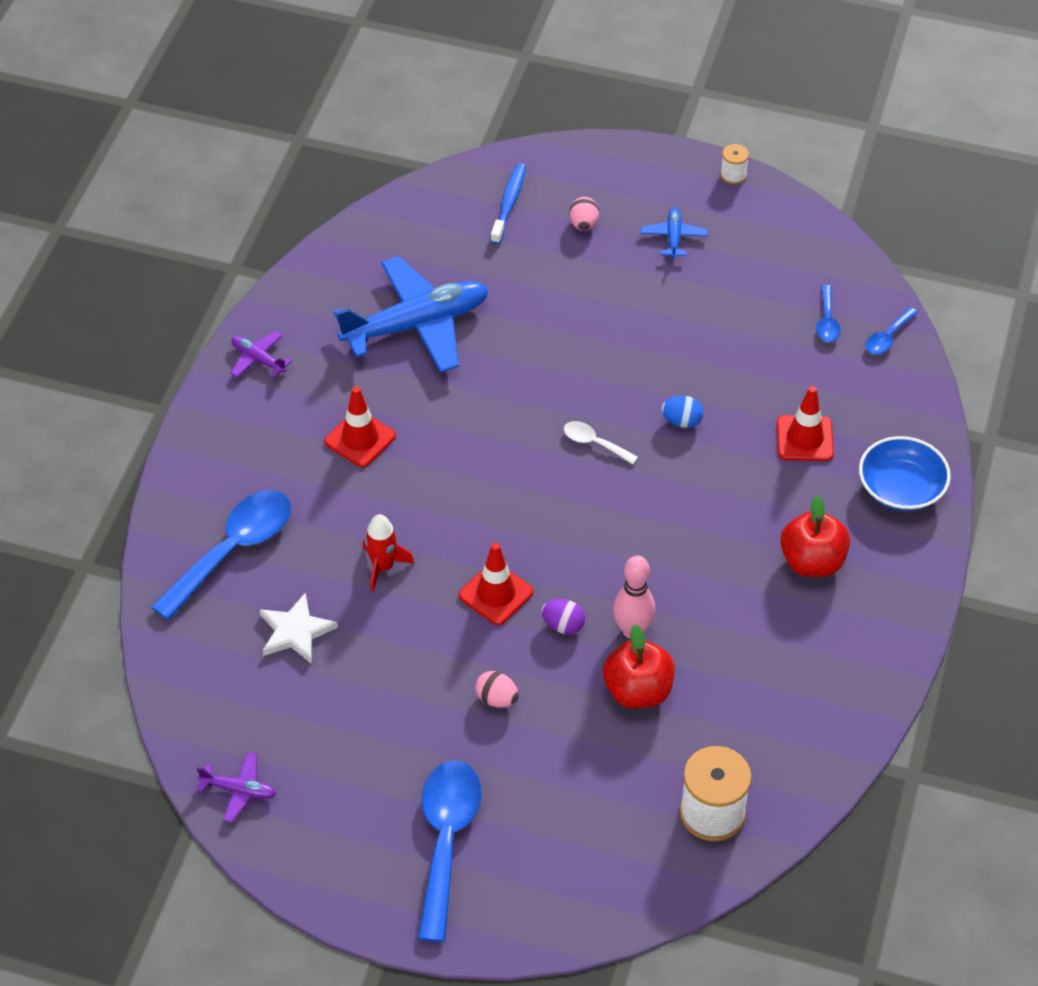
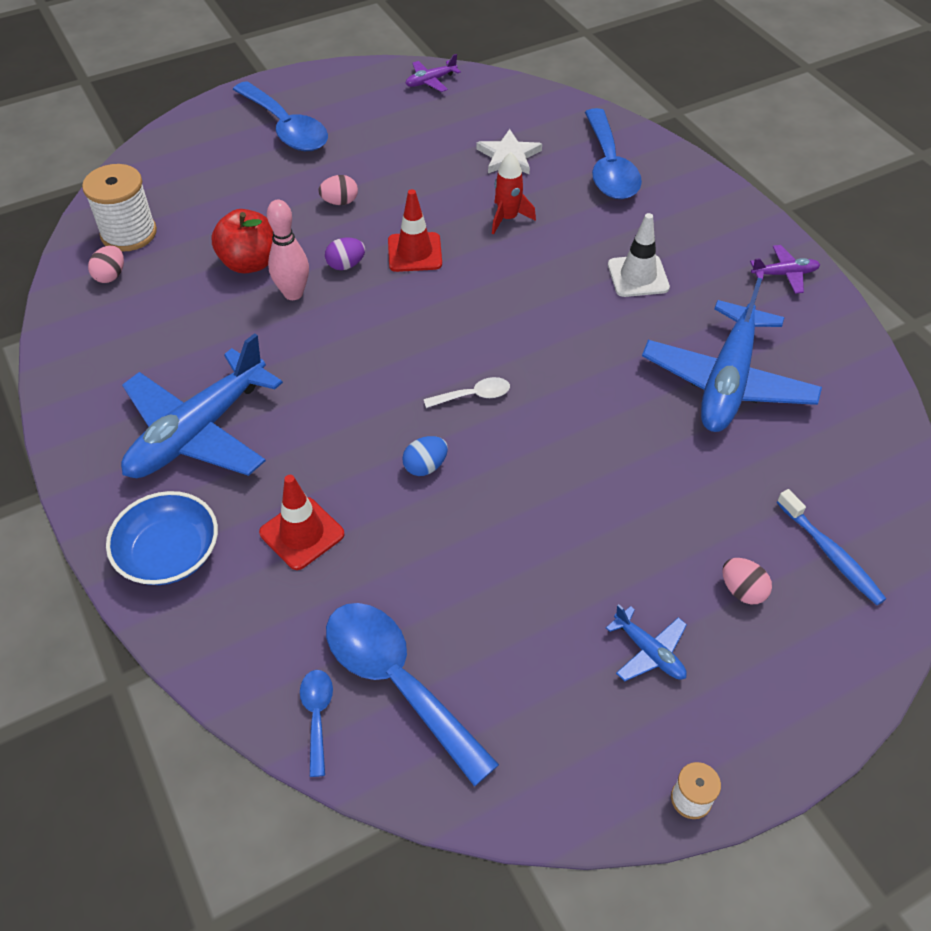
camera: 135 degrees right, 0 degrees up
(360, 439) = (638, 276): red traffic cone -> white traffic cone
(765, 771) = (111, 276): none -> pink egg
(812, 562) = (198, 432): red apple -> blue plane
(827, 321) = (398, 682): blue spoon -> blue spoon, size x2.14

